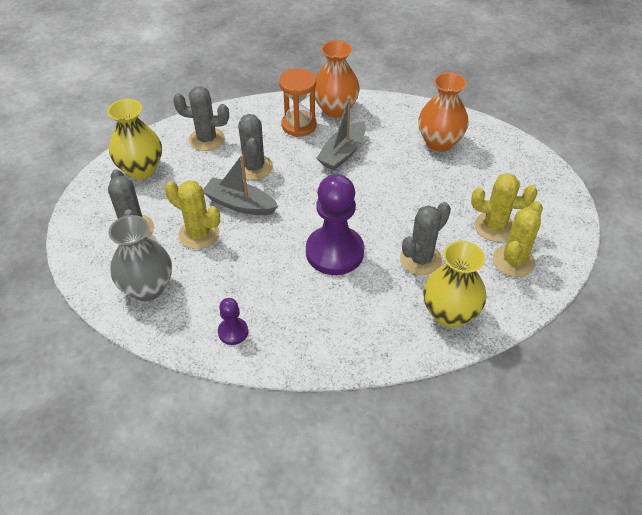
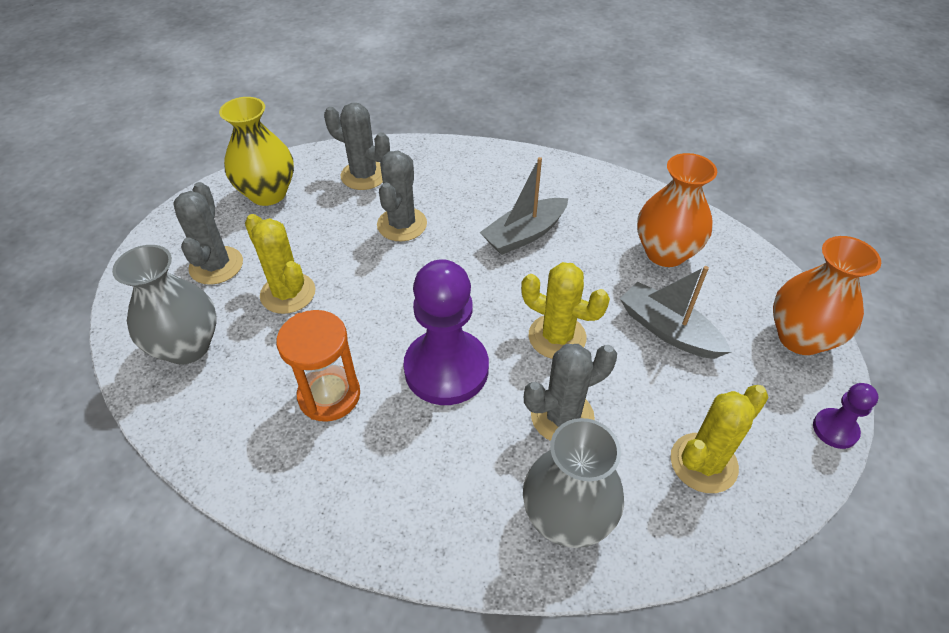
camera: 20 degrees right, 0 degrees up
(233, 332) = (254, 443): purple pawn -> purple pawn (835, 429)
(240, 204) = (359, 268): grey boat -> grey boat (668, 330)
(299, 125) = (486, 185): orange hourglass -> orange hourglass (329, 395)
(335, 109) = (543, 175): orange vase -> orange vase (800, 337)
(449, 313) = (567, 517): yellow vase -> grey vase
(494, 227) = (695, 399): yellow cactus -> yellow cactus (557, 337)

